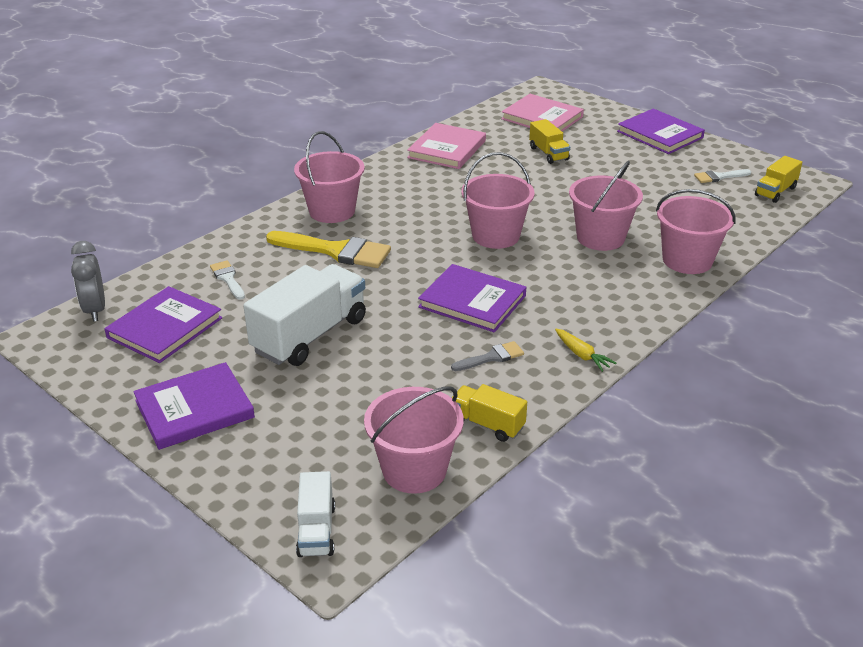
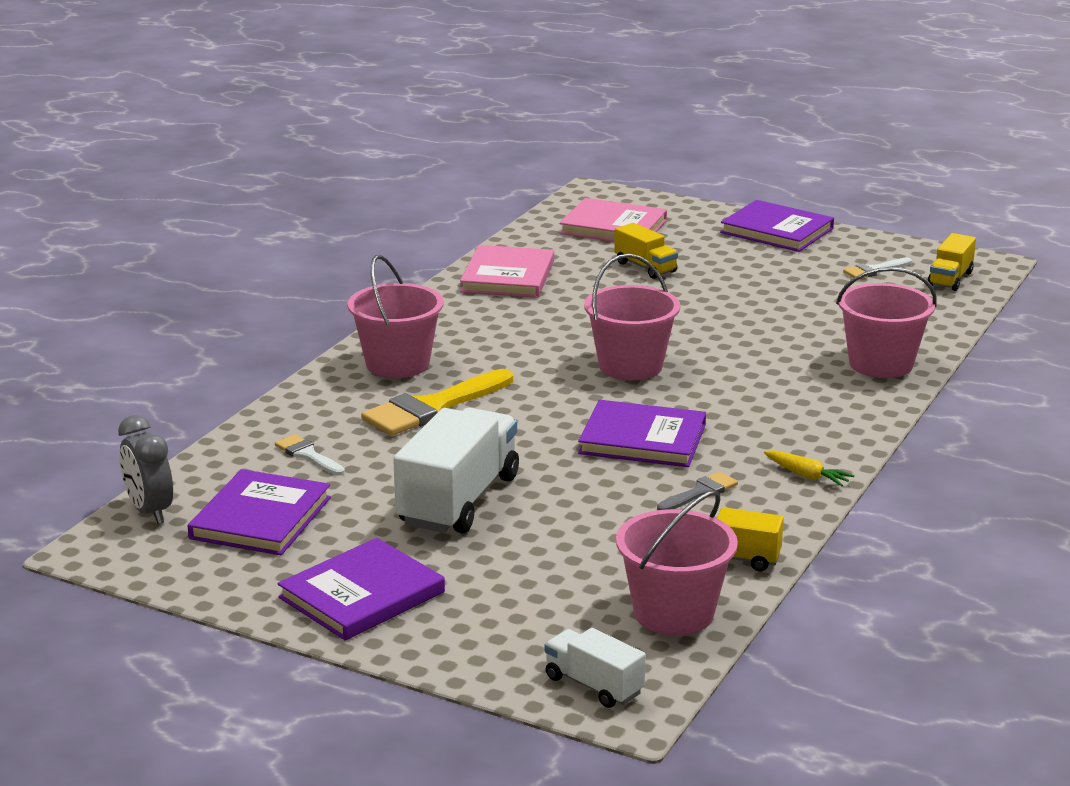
camera: 15 degrees left, 10 degrees down
(316, 530) = (593, 685): white truck -> white truck turned 150 degrees clockwise
(336, 251) = (432, 407): yellow brush -> yellow brush turned 135 degrees clockwise
(600, 238) = (763, 353): pink bucket -> none

